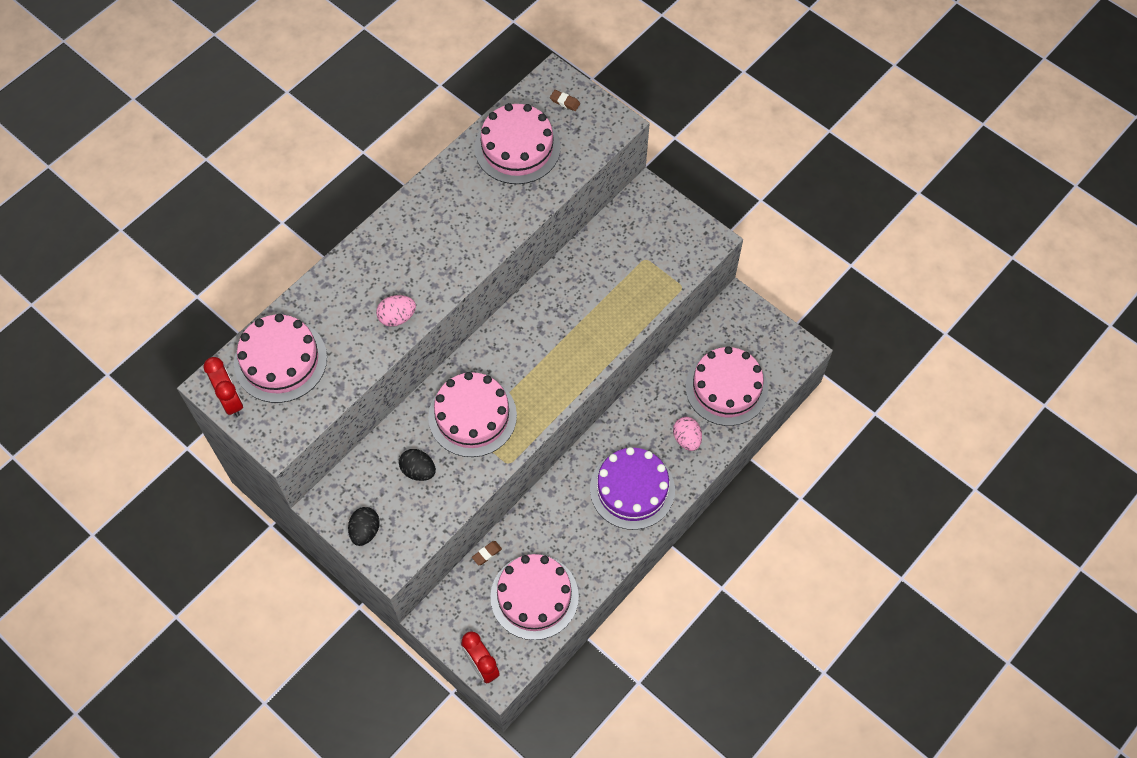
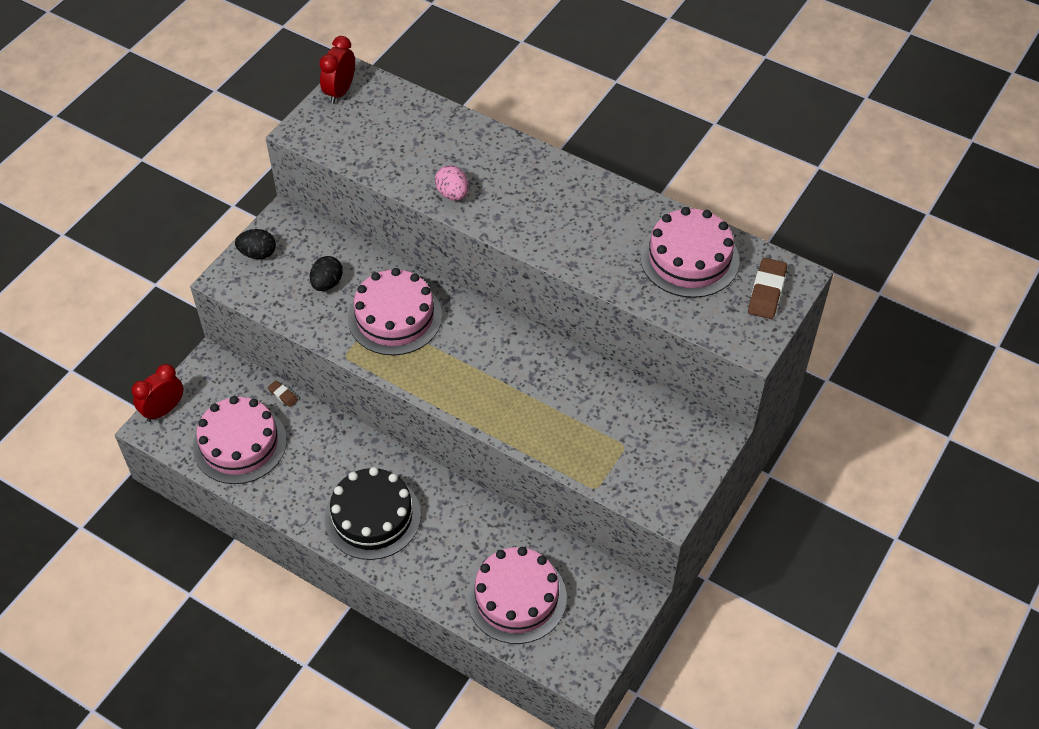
camera: 80 degrees right, 10 degrees down
(231, 400) = (340, 92): red clock -> red clock turned 150 degrees clockwise
(280, 360) = (388, 117): pink cake -> none
(565, 102) = (766, 292): brown eraser -> brown eraser, size x1.89
(632, 489) = (372, 516): purple cake -> black cake
(686, 439) = (442, 563): pink egg -> none

